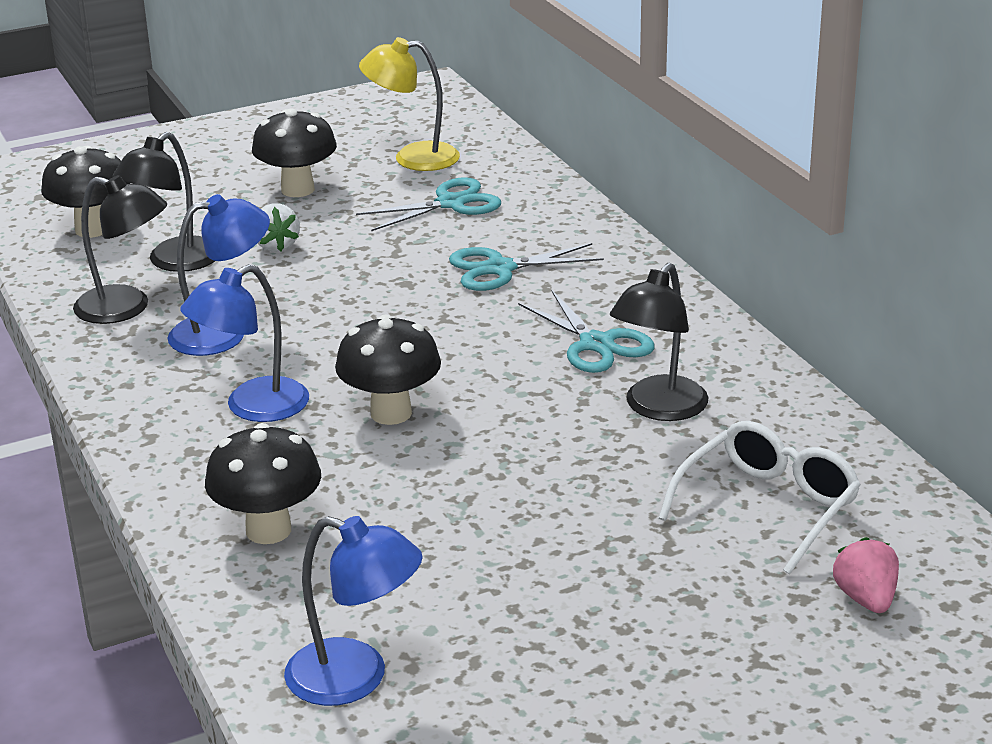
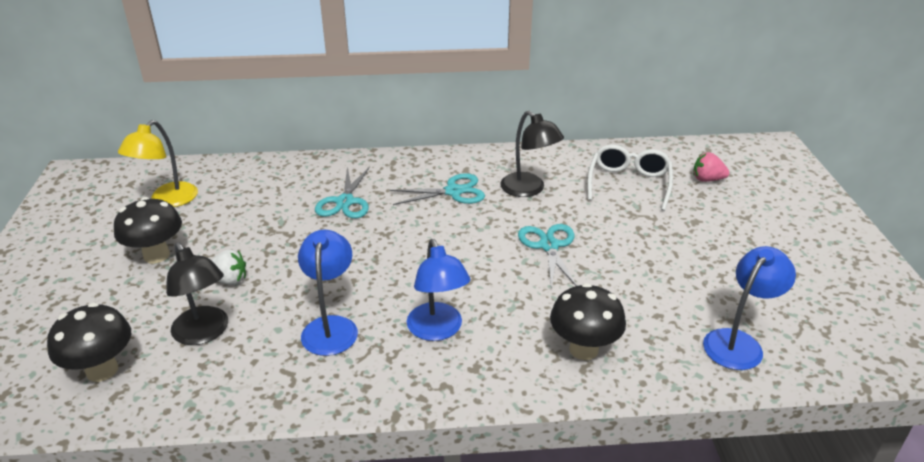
camera: 70 degrees left, 5 degrees up
(126, 308) = (253, 370): black lamp -> none
(391, 413) = (480, 275): black mushroom -> none
(451, 203) = (247, 200): turquoise scissors -> turquoise scissors (549, 246)
(768, 507) = (629, 183): white glasses -> white glasses turned 45 degrees clockwise

